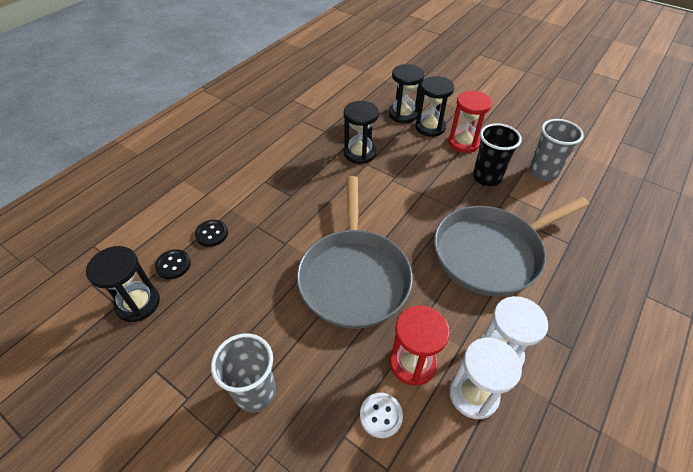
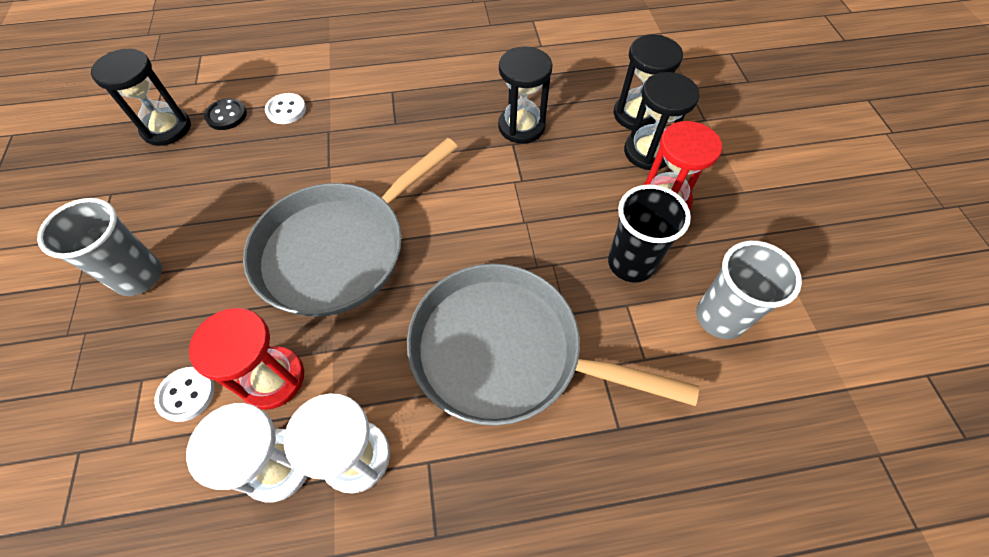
camera: 45 degrees right, 10 degrees up
(211, 234) = (286, 110): black button -> white button

